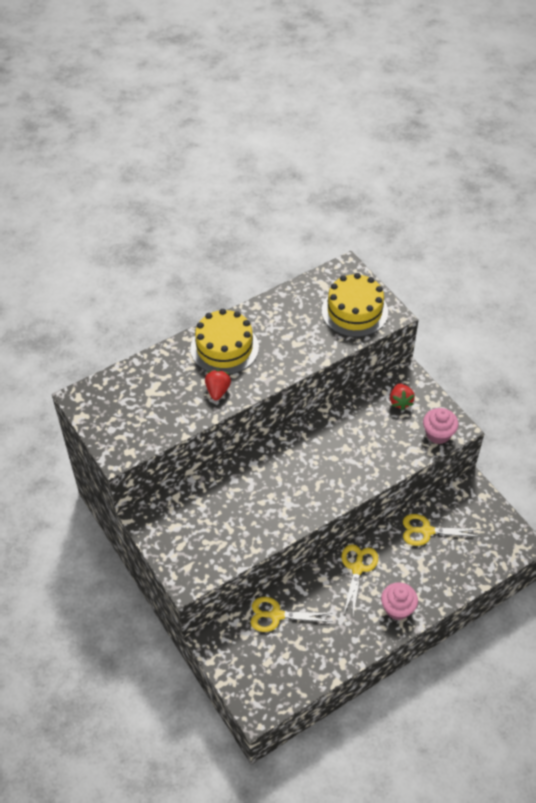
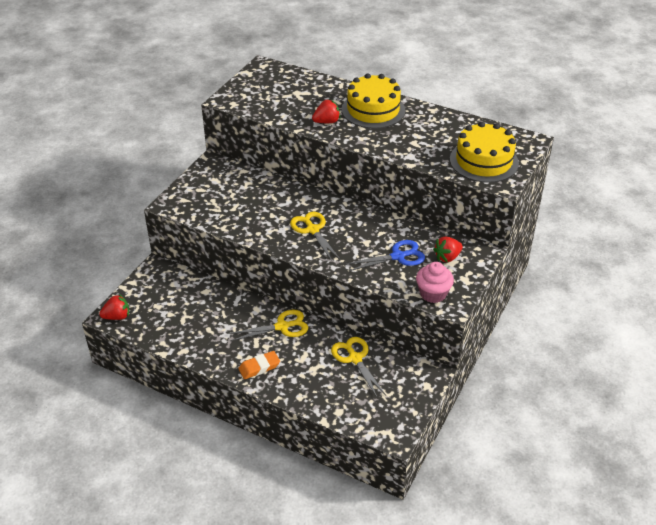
camera: 60 degrees right, 10 degrees down
(261, 705) = (117, 316): none -> red strawberry
(276, 615) = (203, 294): yellow scissors -> yellow scissors (312, 230)
(378, 434) = (398, 256): none -> blue scissors
(397, 608) = (259, 367): pink cupcake -> orange eraser

